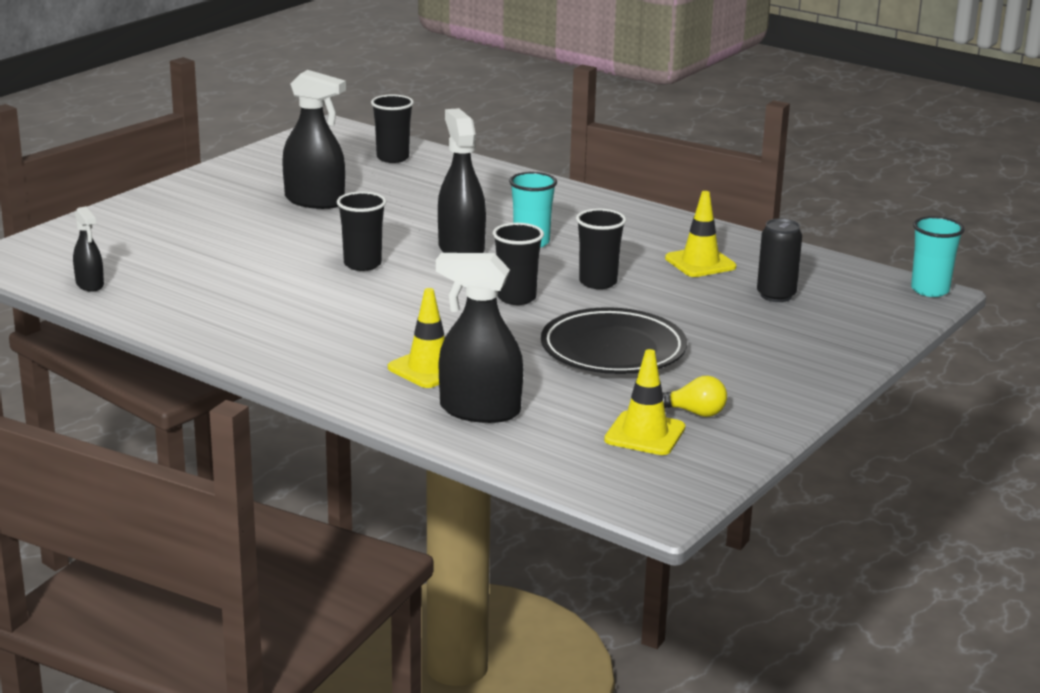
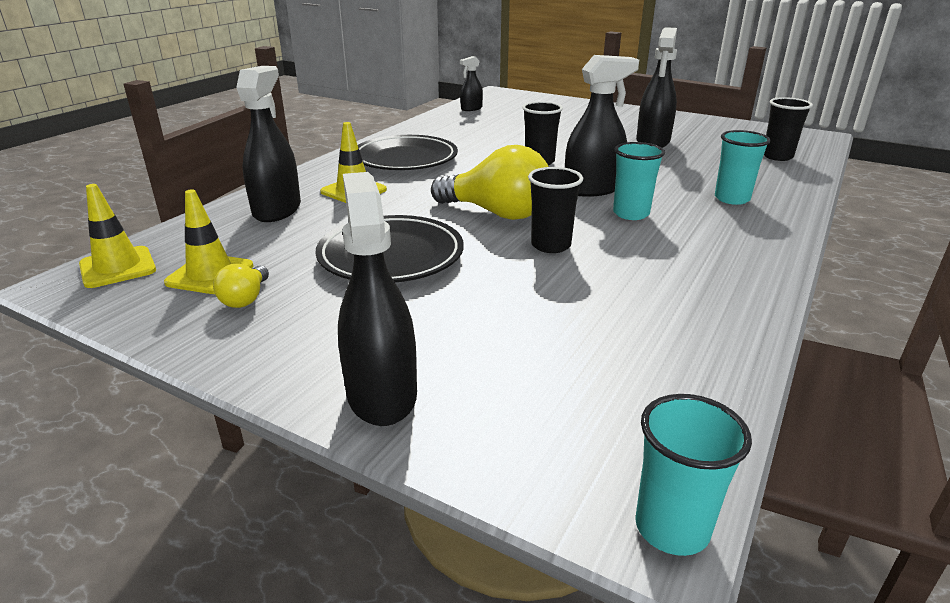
camera: 85 degrees right, 5 degrees up
(320, 337) = (405, 159): none -> black plate
(504, 198) = (732, 199): none -> turquoise cup
(516, 298) = (497, 213): black cup -> yellow light bulb
(700, 263) = (641, 300): yellow traffic cone -> yellow traffic cone (118, 267)
(776, 295) = (567, 354): black can -> none
(830, 356) = (381, 394): none -> black spray bottle

